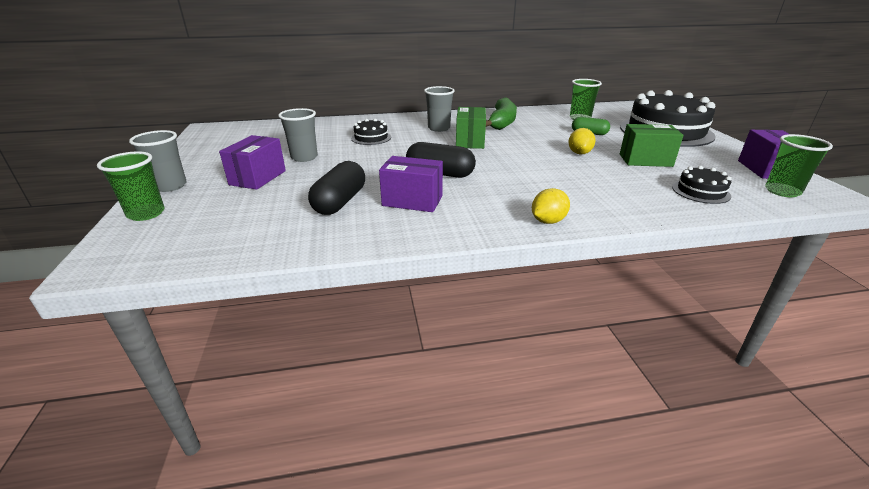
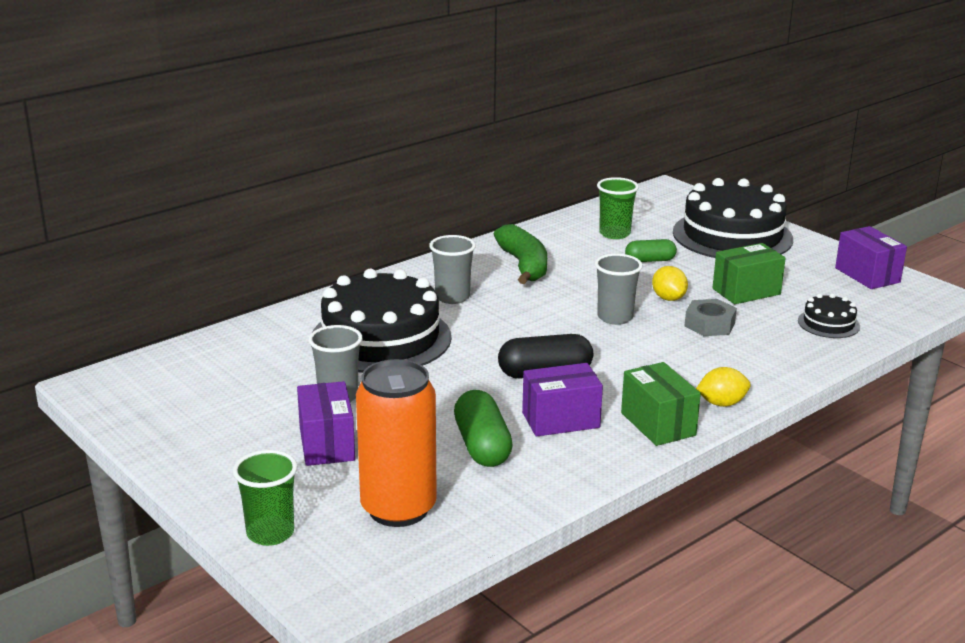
camera: 30 degrees left, 5 degrees down
(170, 186) = (228, 491): grey cup -> grey cup (615, 317)
(232, 222) = (398, 509): none -> orange can
(340, 202) = (482, 446): black capsule -> green capsule
(371, 138) = (381, 338): black cake -> black cake, size x2.25
(470, 141) = (521, 311): green box -> green box (658, 424)
(548, 221) = (721, 403): yellow lemon -> yellow lemon turned 60 degrees clockwise
(594, 172) = (709, 324): none -> grey nut
(782, 191) = (897, 303): green cup -> none

